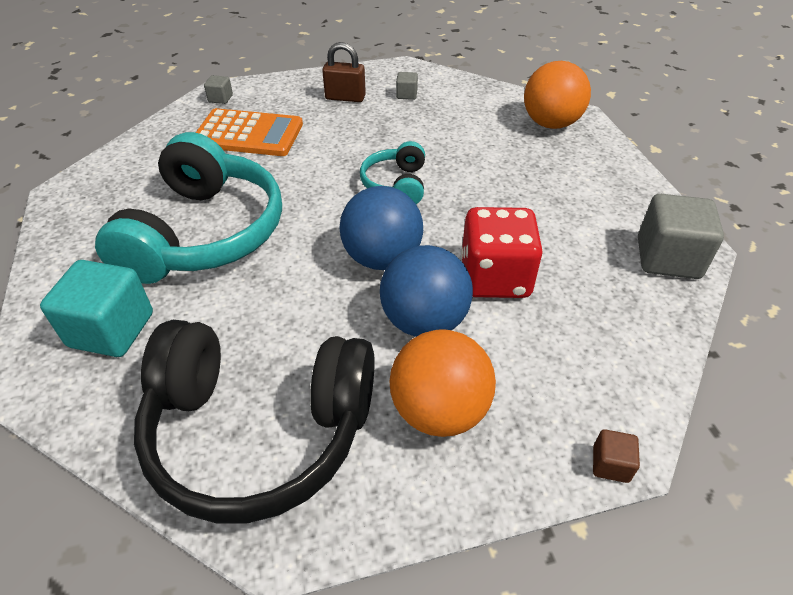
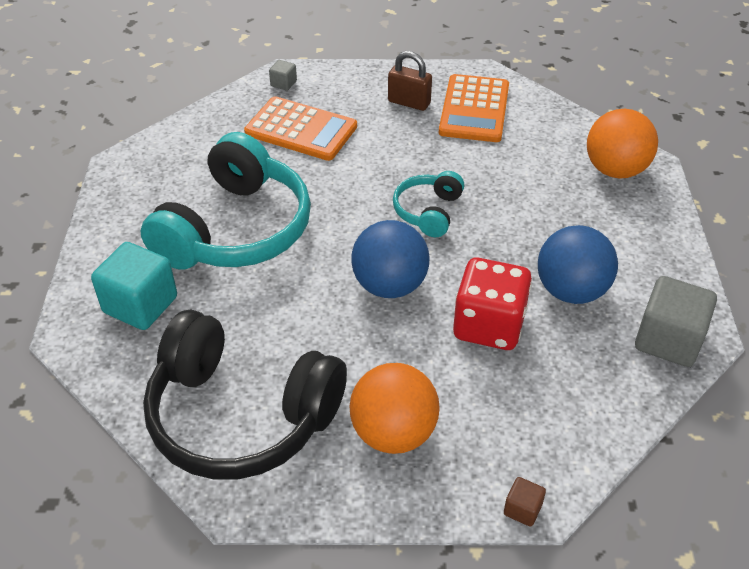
camera: 15 degrees right, 0 degrees up
(406, 95) = (474, 109): grey cube -> orange calculator
(424, 321) = (408, 353): blue ball -> blue ball (571, 291)

